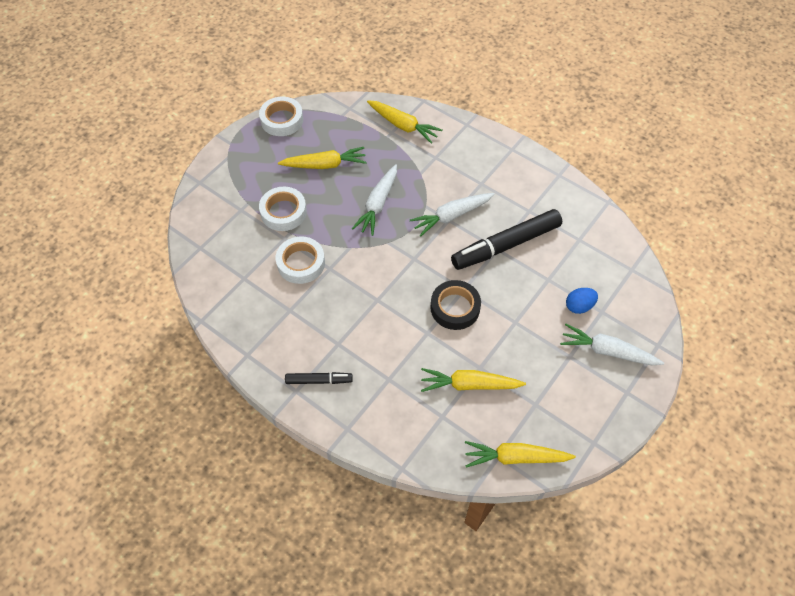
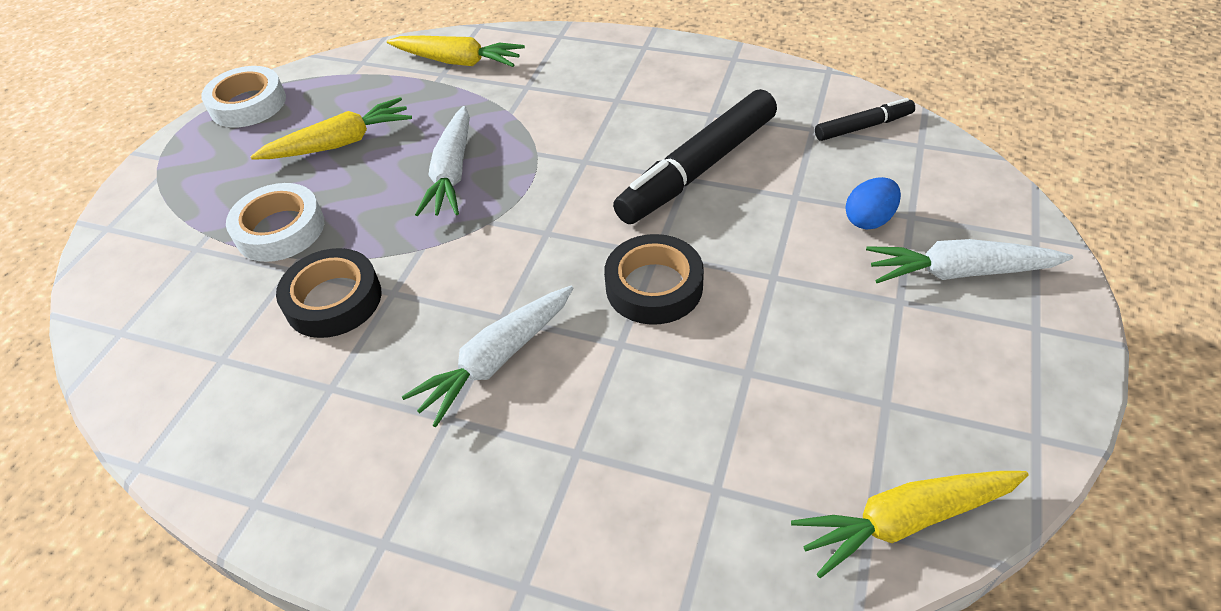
camera: 15 degrees left, 10 degrees down
(301, 263) = (333, 300): white tape -> black tape
(319, 380) = (428, 504): black marker -> black marker (863, 127)
(451, 216) = (587, 155): white carrot -> white carrot (496, 360)
(469, 385) = (742, 410): yellow carrot -> none

